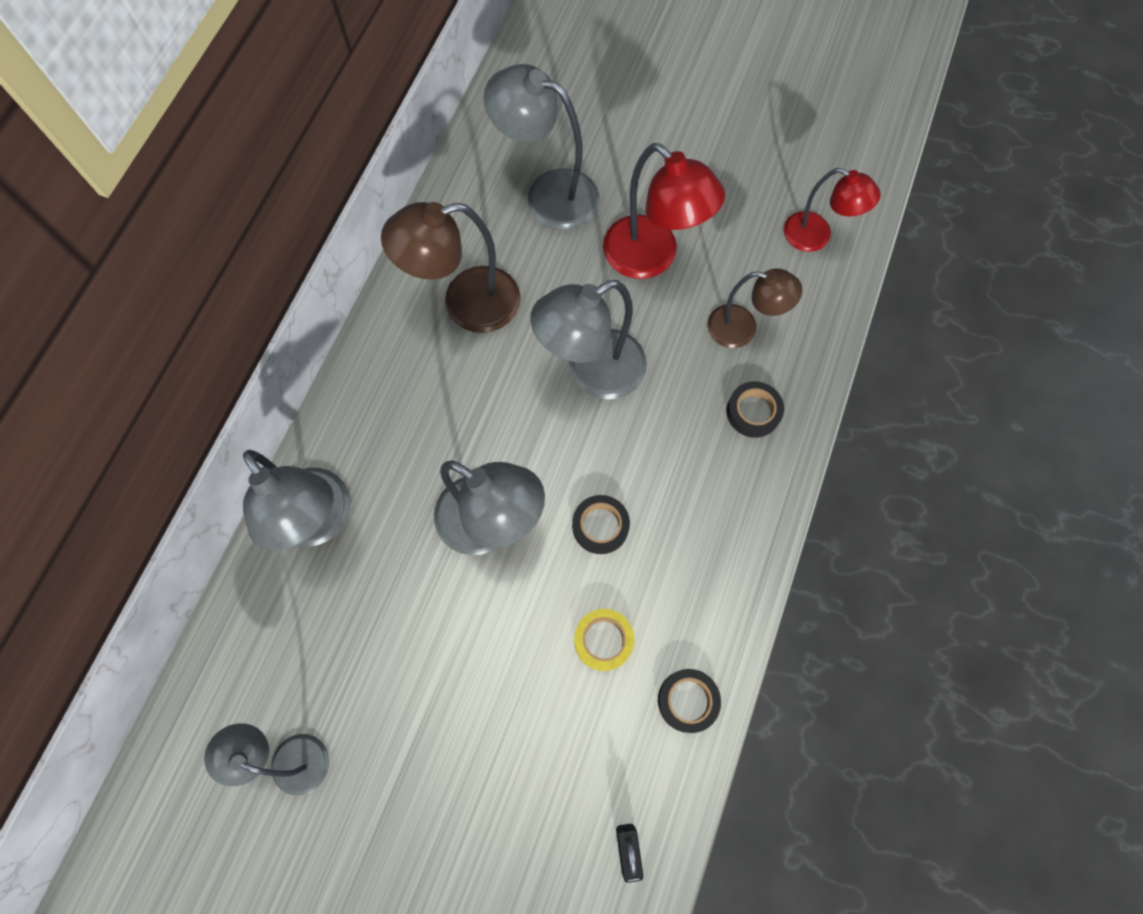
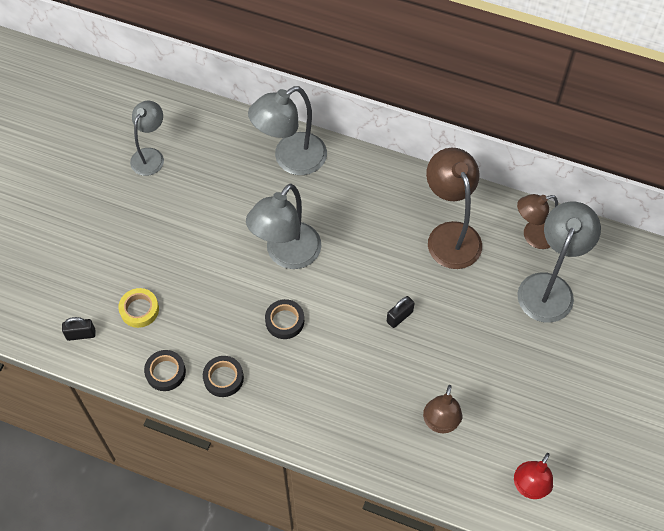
camera: 90 degrees right, 10 degrees down
(472, 206) = (533, 236): none -> brown lamp
(592, 372) = (399, 317): grey lamp -> black padlock
(603, 640) = (207, 322): yellow tape -> yellow tape (139, 310)
(652, 258) = (498, 360): red lamp -> none
(753, 412) = (370, 427): black tape -> black tape (223, 378)

